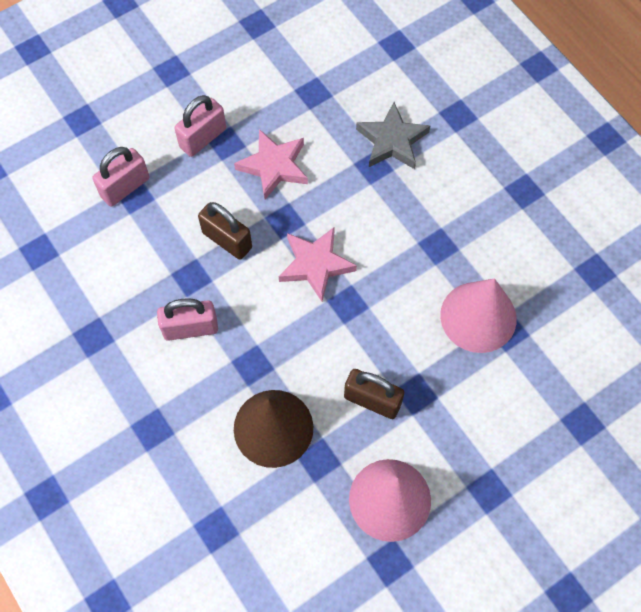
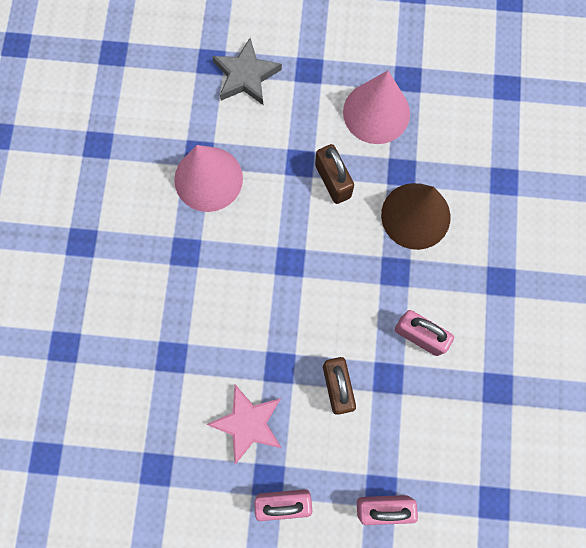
camera: 140 degrees left, 10 degrees up
(316, 265) = (287, 310): pink star -> none
(392, 141) = (136, 367): grey star -> grey star (246, 76)

